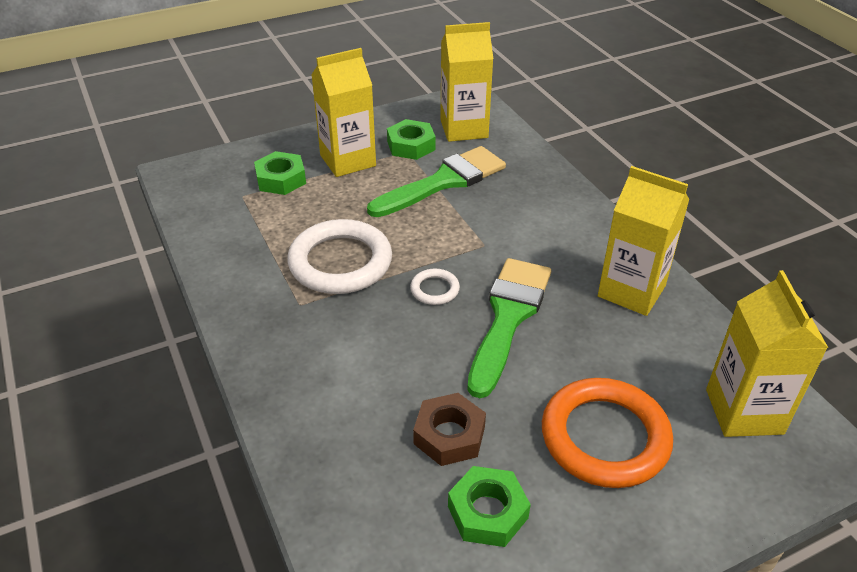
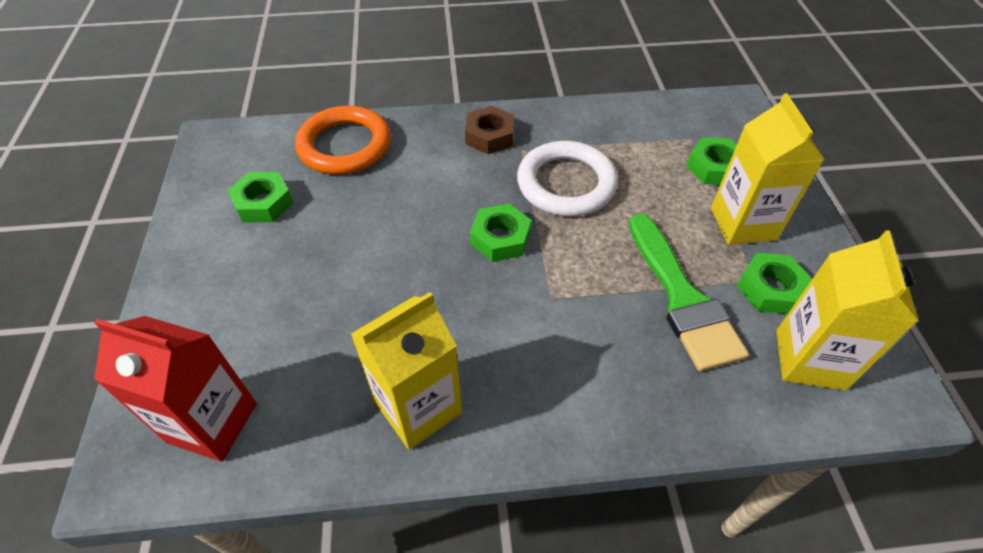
camera: 110 degrees right, 10 degrees up
(434, 289) = (500, 238): white ring -> green nut
(449, 435) = (337, 202): brown nut -> brown nut (489, 136)
(508, 317) = (437, 280): green brush -> none
(605, 437) = (268, 295): orange ring -> orange ring (345, 145)
(744, 411) = (212, 422): yellow carton -> red carton

